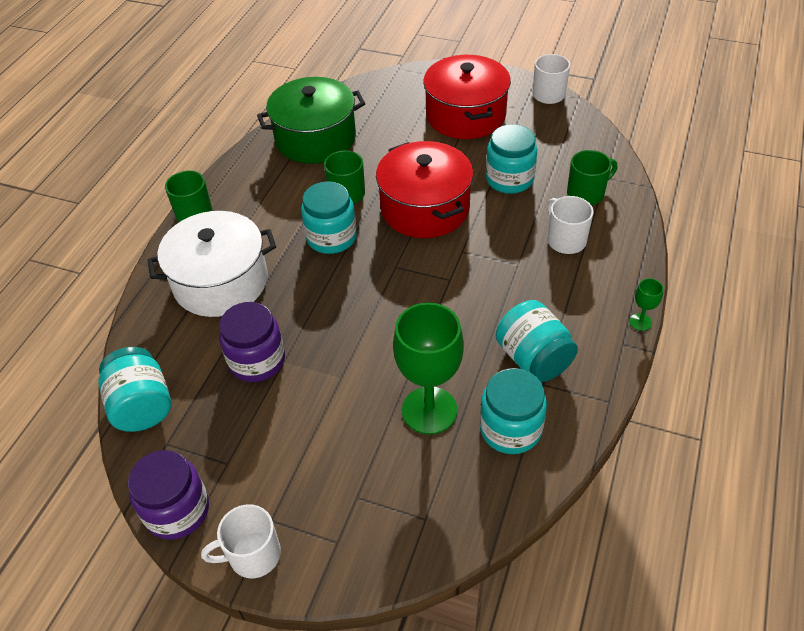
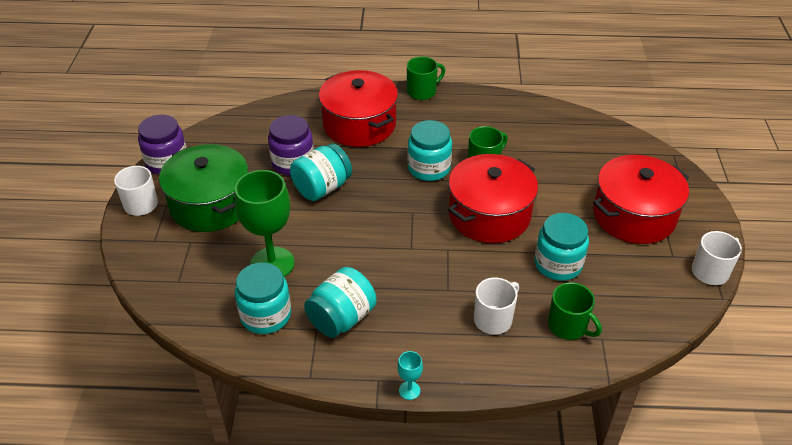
camera: 70 degrees right, 5 degrees down
(142, 406) = (241, 123): turquoise jar -> turquoise jar (322, 188)
(220, 282) = (359, 124): white pot -> red pot
(315, 138) = (541, 129): green pot -> green pot (210, 204)
(640, 322) = (409, 390): green goblet -> turquoise goblet

